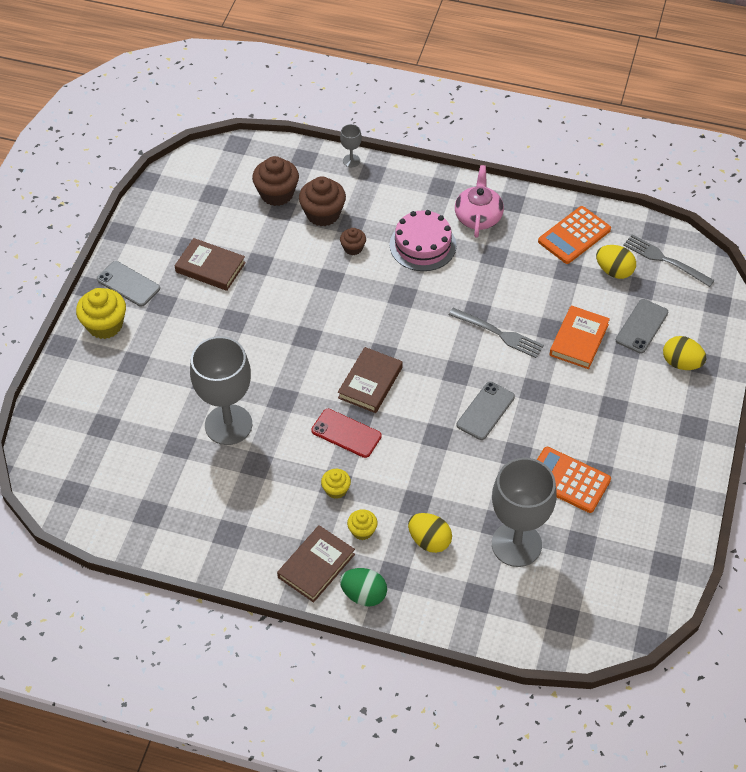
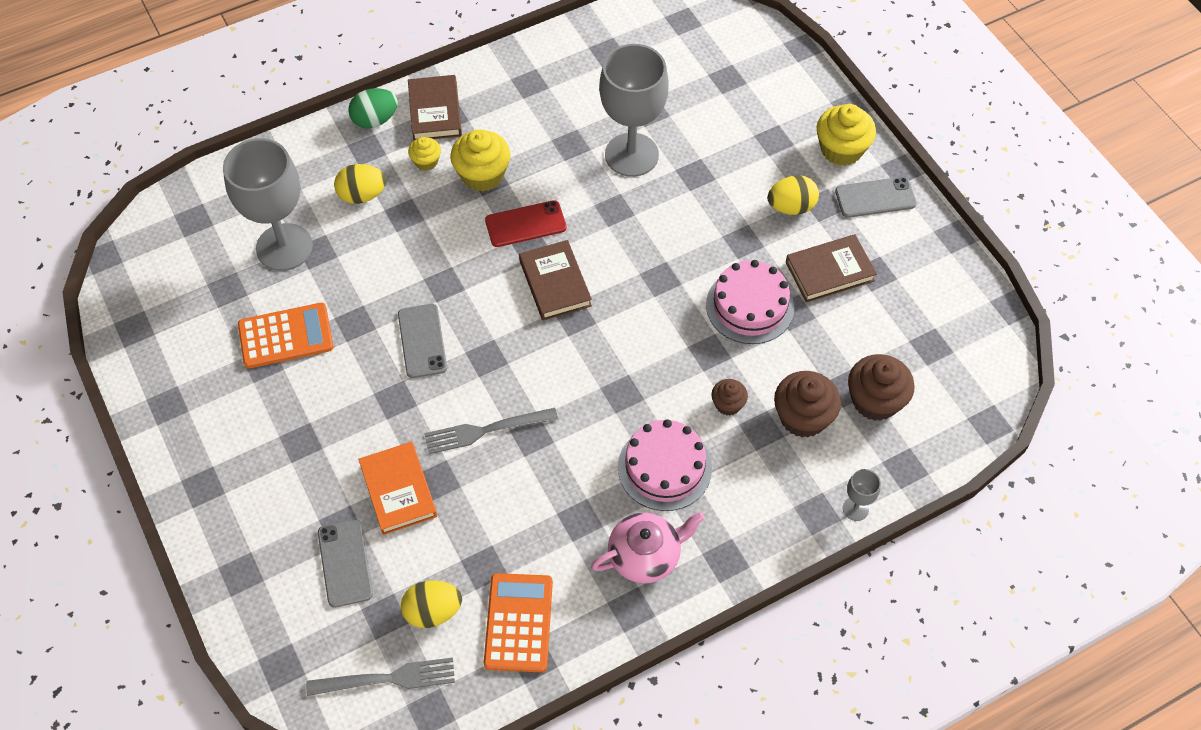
camera: 135 degrees right, 5 degrees up
(277, 284) = (750, 306): none -> pink cake
(336, 490) = (482, 175): yellow cupcake -> yellow cupcake, size x1.80
(478, 216) = (646, 555): pink teapot -> pink teapot turned 75 degrees counterclockwise
(681, 363) = (267, 552): yellow egg -> yellow egg (791, 207)

